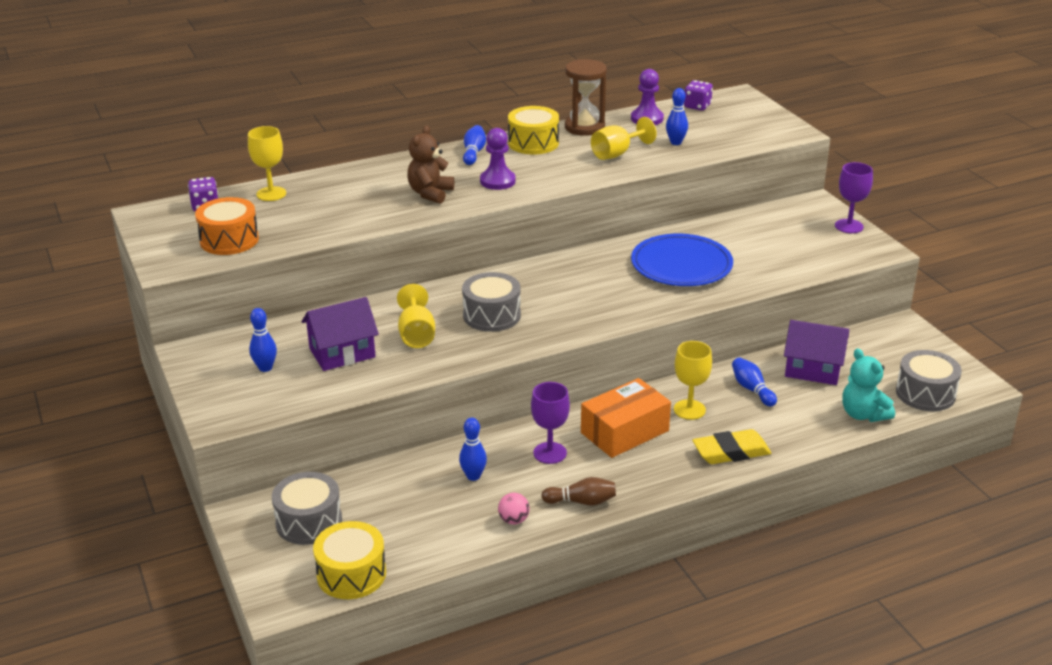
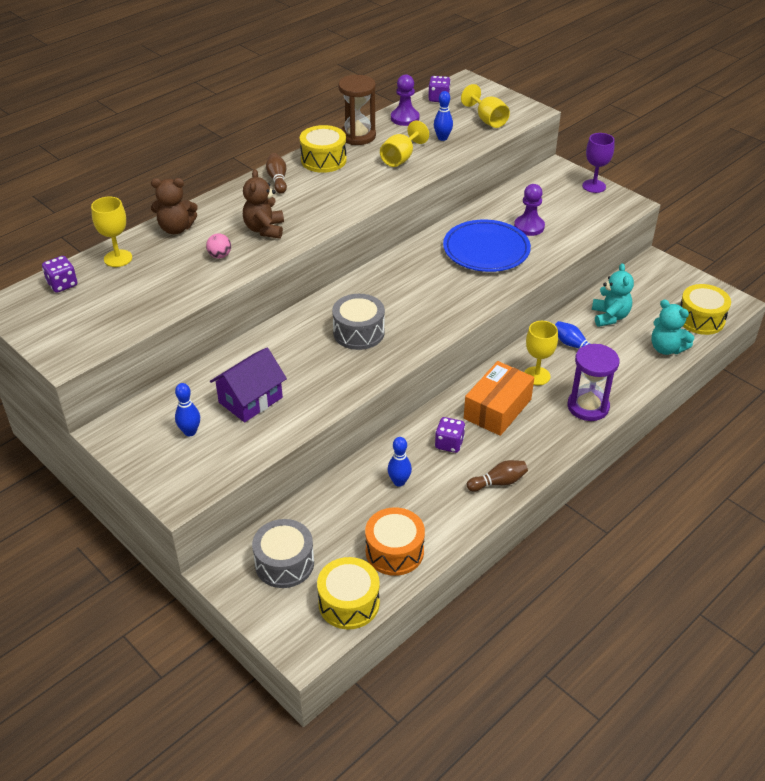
camera: 20 degrees left, 10 degrees up
(229, 240) = (109, 316): orange drum -> orange drum (394, 551)
(344, 178) = (176, 228): none -> brown teddy bear
(416, 335) = (305, 366): yellow goblet -> yellow goblet (487, 120)
(473, 153) = (277, 180): blue bowling pin -> brown bowling pin
(497, 181) = (316, 205): purple pawn -> purple pawn (529, 227)
(514, 520) = (454, 514): pink ball -> pink ball (220, 256)
(550, 453) = (449, 444): purple goblet -> purple dice
(731, 452) = (588, 407): yellow eraser -> purple hourglass
(813, 369) = (609, 317): purple house -> turquoise teddy bear
(925, 393) = (701, 319): grey drum -> yellow drum

